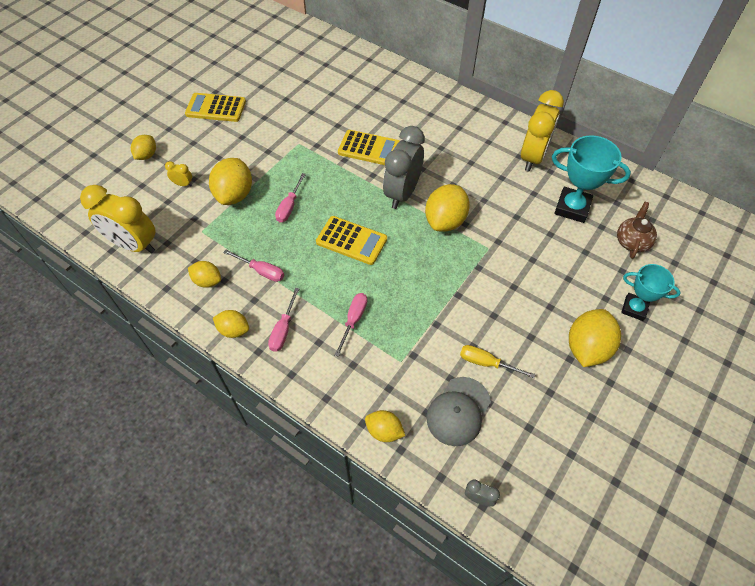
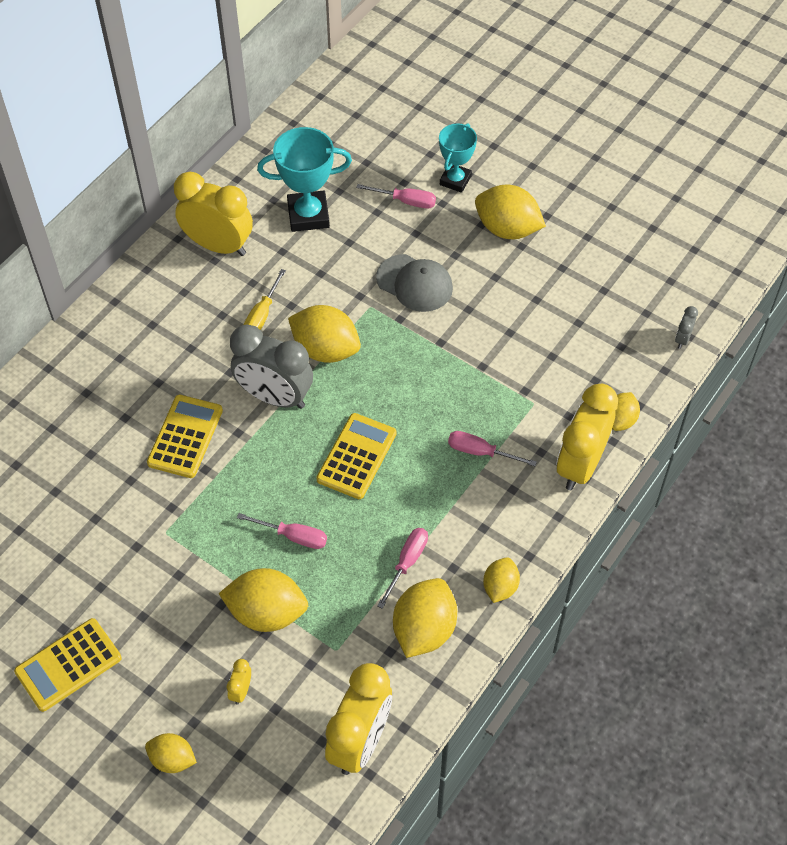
camera: 90 degrees left, 0 degrees up
(207, 281) = (424, 629): yellow lemon -> yellow lemon, size x1.72
(216, 108) = (68, 665): yellow calculator -> yellow calculator turned 45 degrees clockwise
(283, 329) = (497, 529): pink screwdriver -> pink screwdriver (406, 201)
(339, 394) = (580, 464): none -> yellow clock
(458, 411) = (591, 350): grey cap -> grey cap (414, 283)
(486, 363) = (531, 321): yellow screwdriver -> yellow screwdriver (262, 314)
(572, 208) = (308, 215): turquoise trophy -> turquoise trophy turned 60 degrees clockwise
(632, 242) = (362, 166): brown teapot -> none

